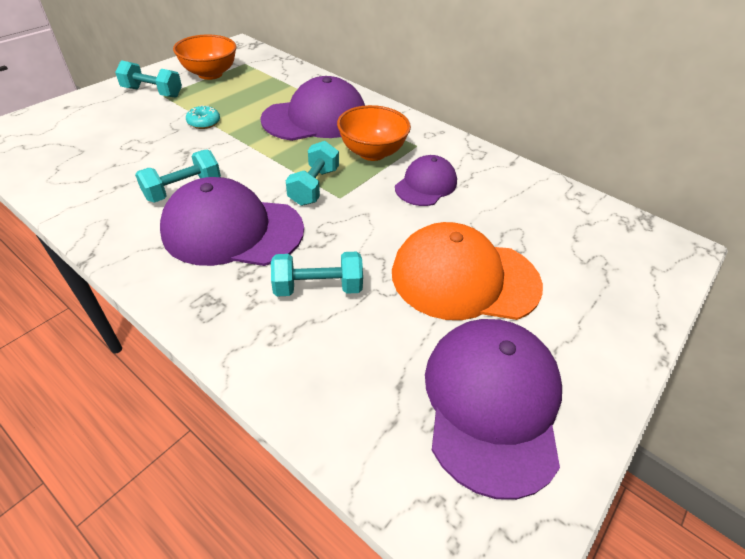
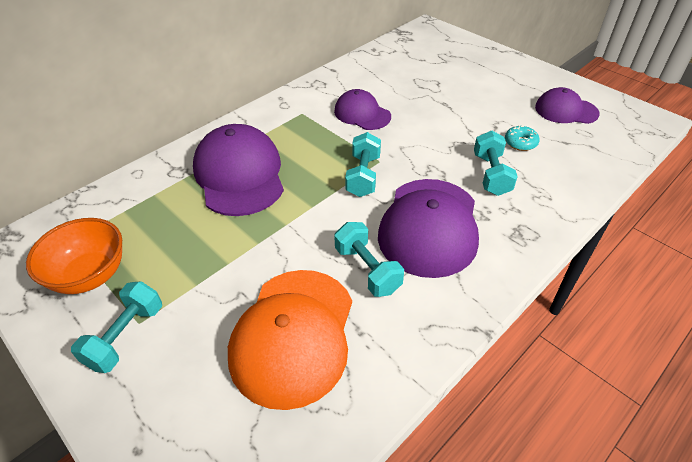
camera: 80 degrees left, 0 degrees up
(204, 122) = (228, 268): turquoise donut -> turquoise donut (520, 143)
(314, 186) = (363, 176): turquoise dumbbell -> turquoise dumbbell turned 75 degrees clockwise
(372, 152) = (311, 139): orange bowl -> none
(464, 278) = (469, 108): orange cap -> orange cap (293, 335)
(492, 403) = (566, 110): purple cap -> purple cap, size x0.58

